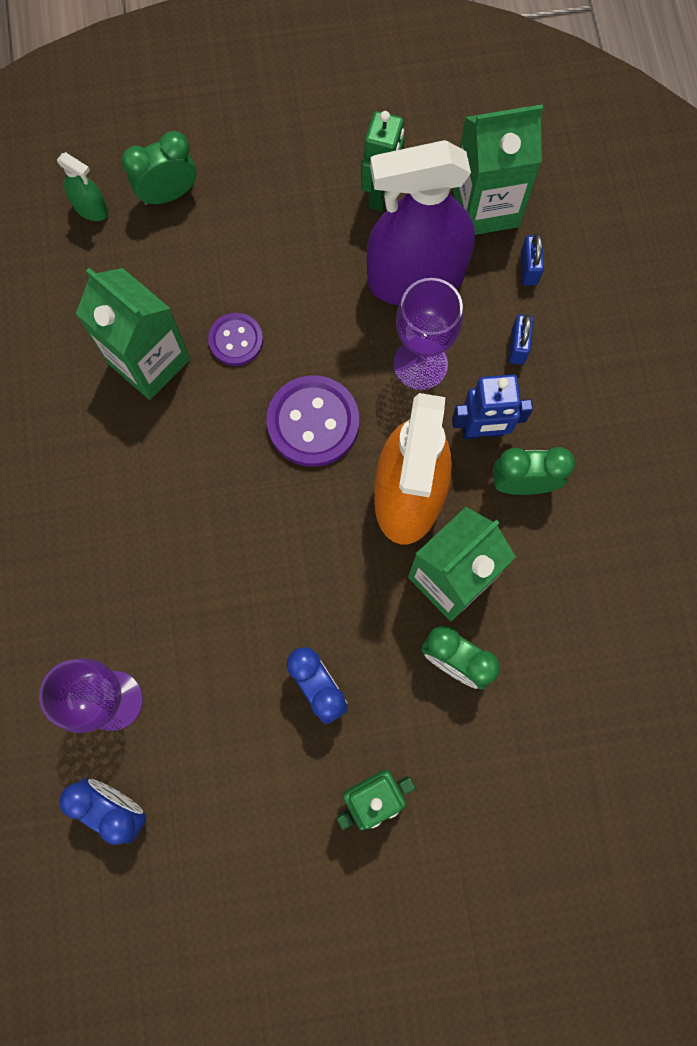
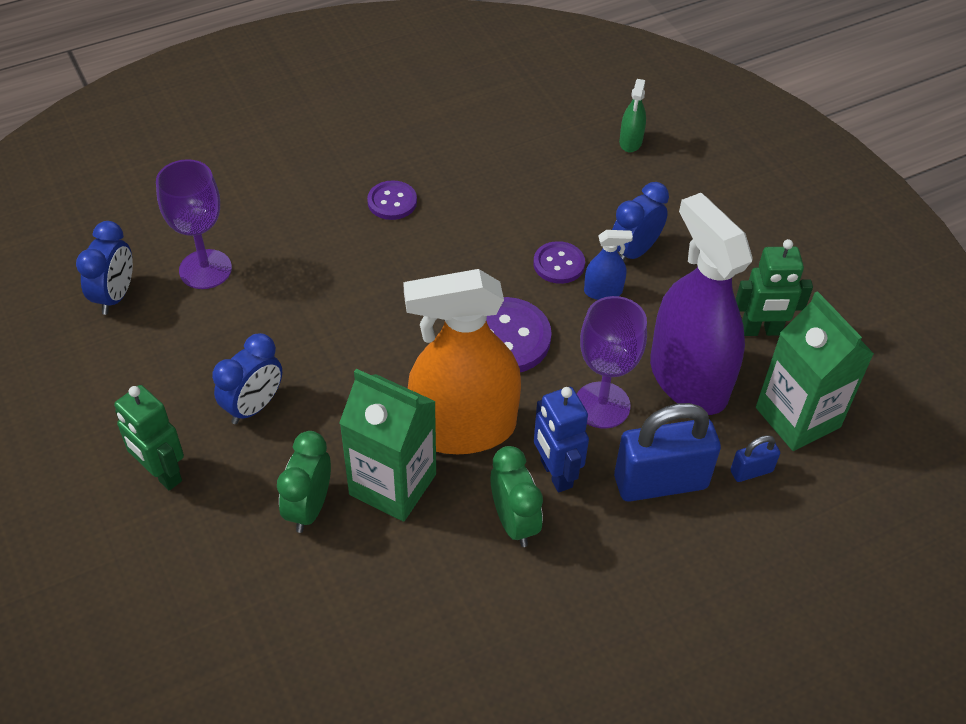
camera: 70 degrees right, 25 degrees down
(86, 477) = (392, 202): none -> purple button
(149, 361) = (512, 213): green carton -> none
(168, 194) = (672, 185): green clock -> none
(245, 264) = (634, 251): none -> blue clock
(286, 312) = (603, 291): none -> blue spray bottle
(517, 346) = (660, 482): blue padlock -> blue padlock, size x2.14

